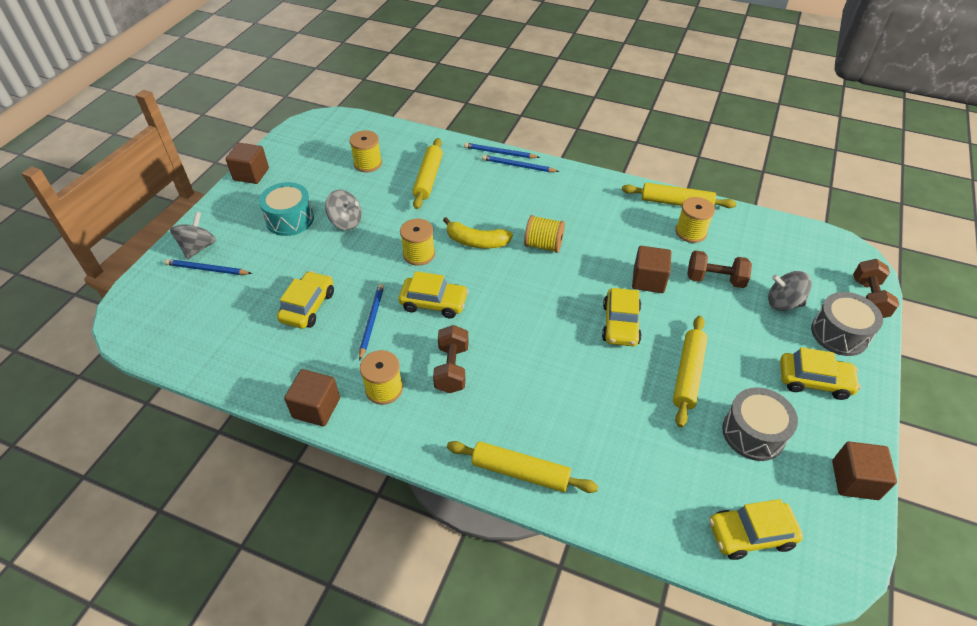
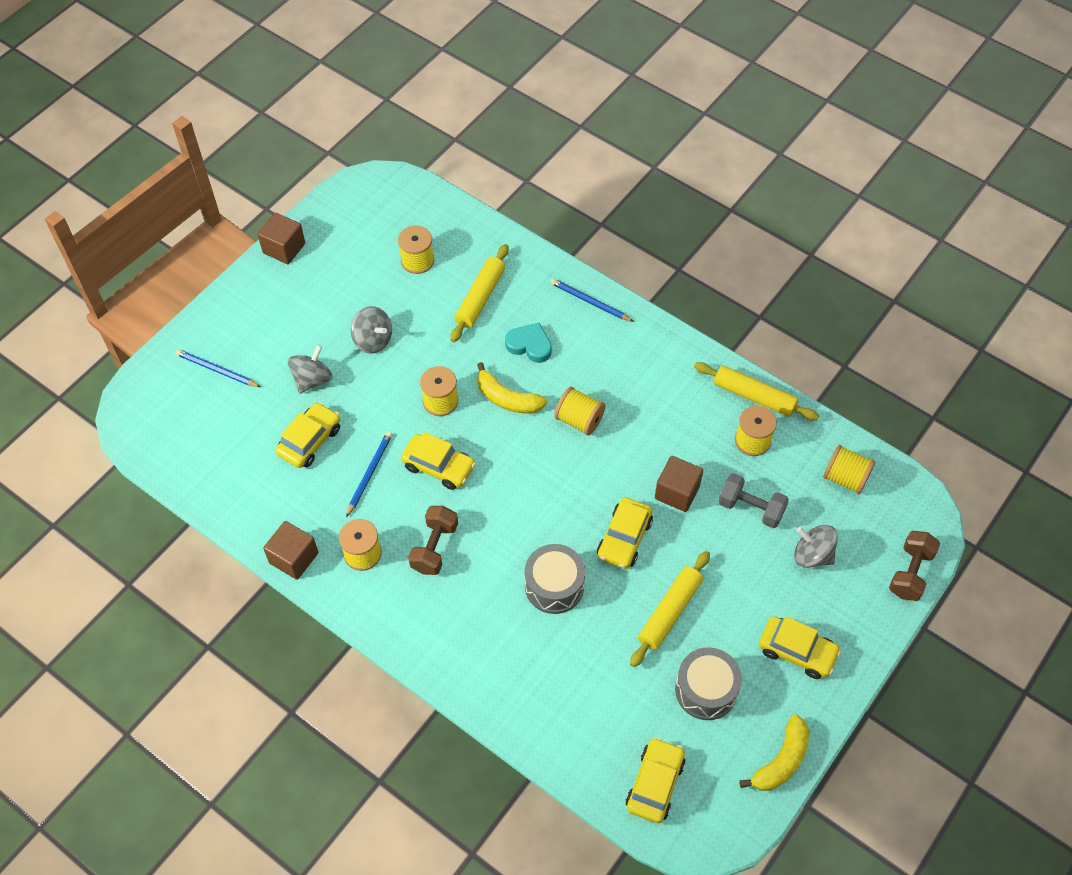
camera: 15 degrees right, 10 degrees up
(198, 247) = (212, 339): grey spinning top -> grey spinning top (312, 379)
(290, 219) = (314, 323): turquoise drum -> none
(481, 202) = (529, 345): none -> turquoise heart
(499, 153) = (574, 277): blue pencil -> none
(520, 472) = (466, 671): yellow rolling pin -> none
(715, 279) = (751, 508): brown dumbbell -> grey dumbbell
(750, 534) = (655, 784): yellow car -> yellow car turned 105 degrees clockwise
(777, 243) = (845, 478): none -> yellow spool
(839, 334) = (854, 606): grey drum -> grey drum (554, 586)
(854, 480) = (781, 761): brown cube -> yellow banana

